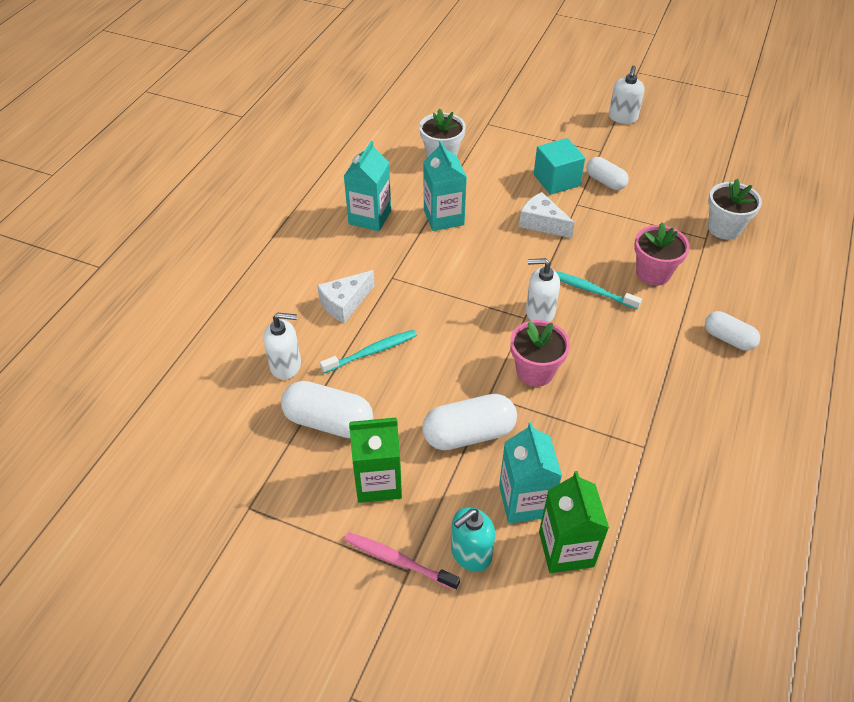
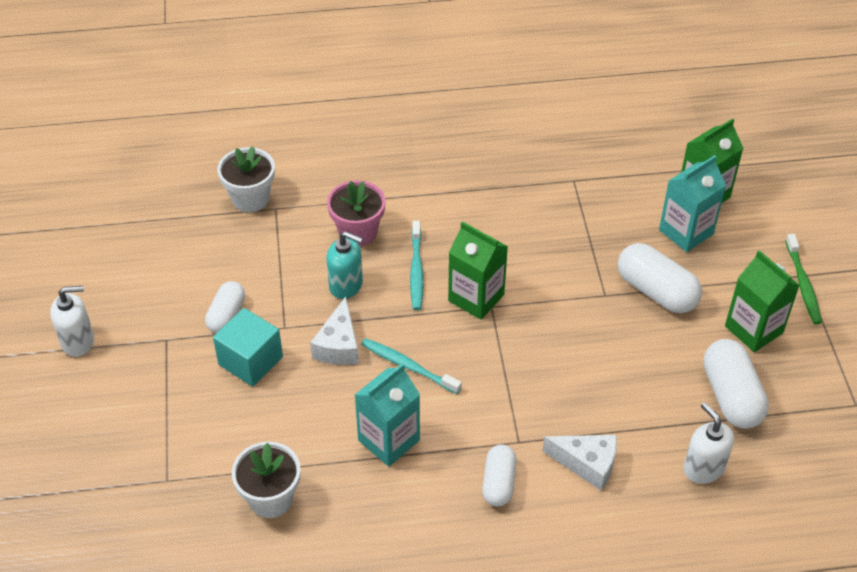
camera: 120 degrees left, 0 degrees up
(370, 217) = (438, 515): turquoise carton -> none
(372, 352) = (629, 406): turquoise toothbrush -> turquoise toothbrush (408, 366)
(398, 561) = (803, 284): pink toothbrush -> green toothbrush
(470, 553) = (757, 245): turquoise soap dispenser -> turquoise soap dispenser (346, 285)
(535, 371) = (552, 274): pink flower pot -> none
(539, 312) = (476, 298): white soap dispenser -> green carton
(728, 339) = (411, 160): white capsule -> white capsule (499, 483)

